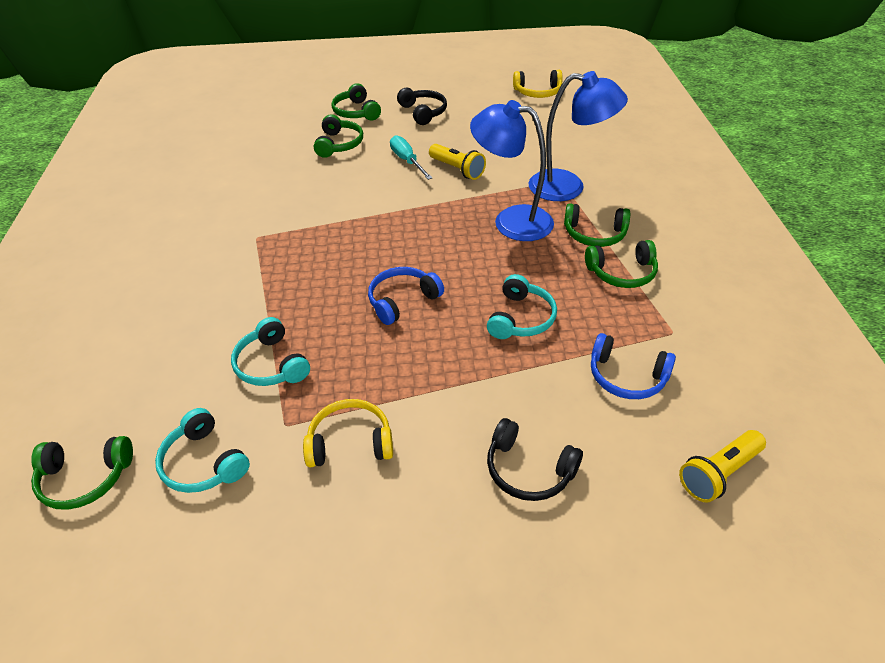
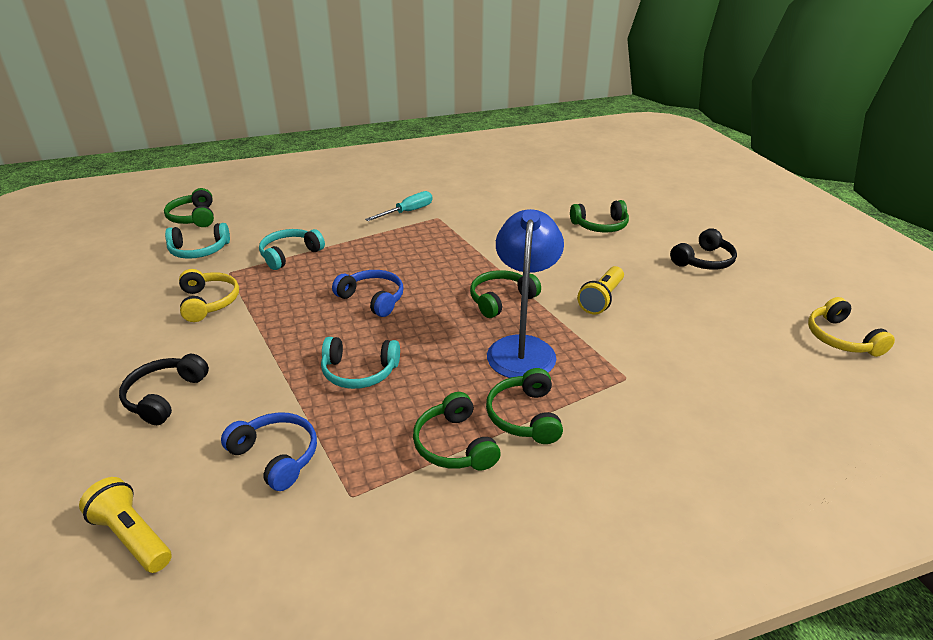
camera: 75 degrees right, 10 degrees down
(203, 463) = (199, 250): turquoise headphones -> turquoise headphones turned 135 degrees counterclockwise
(356, 112) = (668, 223): green headphones -> green headphones (501, 300)
(407, 161) = (597, 266): turquoise screwdriver -> turquoise screwdriver (407, 212)
(568, 187) = (616, 386): blue lamp -> none
(626, 377) = (276, 456): blue headphones -> blue headphones turned 120 degrees clockwise

